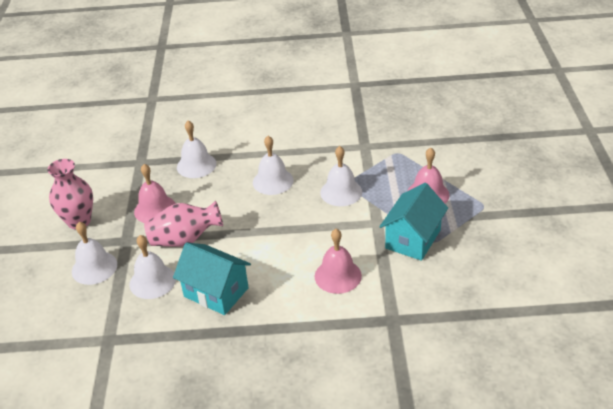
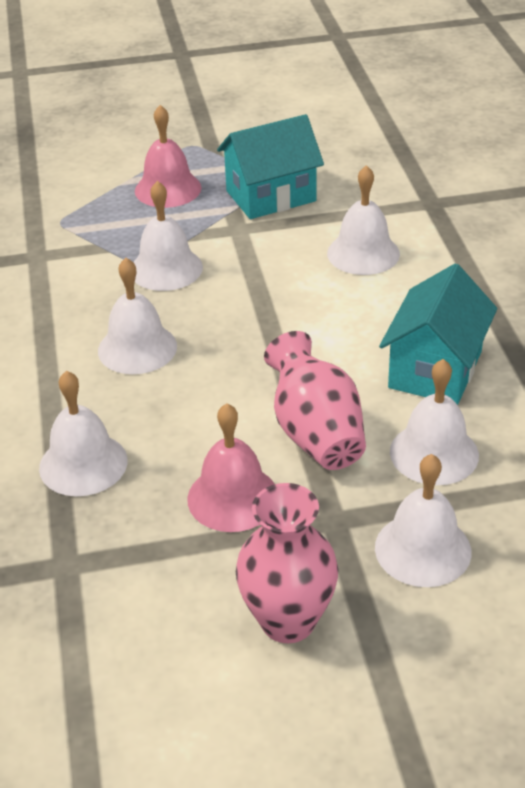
camera: 100 degrees left, 0 degrees up
(338, 276) = (363, 253): pink bell -> white bell
(413, 239) = (271, 196): turquoise house -> turquoise house turned 45 degrees counterclockwise

